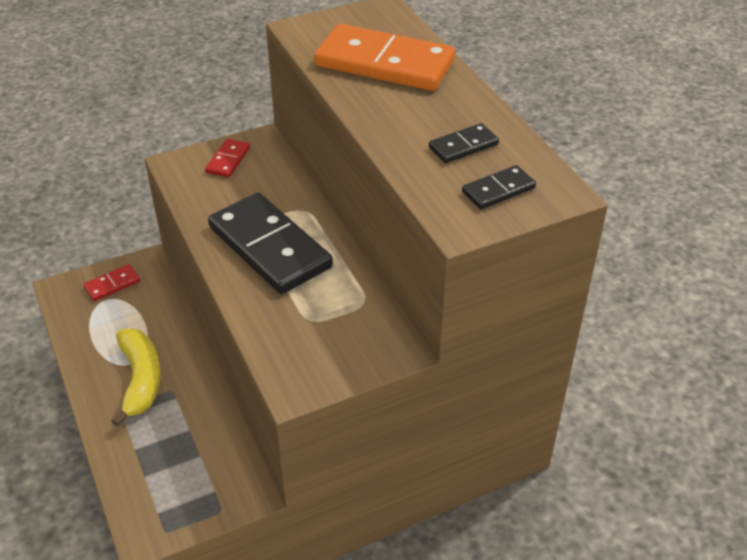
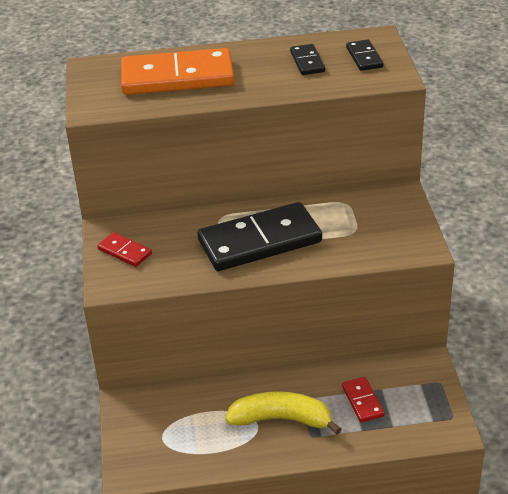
camera: 70 degrees left, 5 degrees down
(112, 284) = (143, 431): red domino -> red domino (362, 401)
(384, 64) = (177, 77): orange domino -> orange domino turned 45 degrees clockwise

